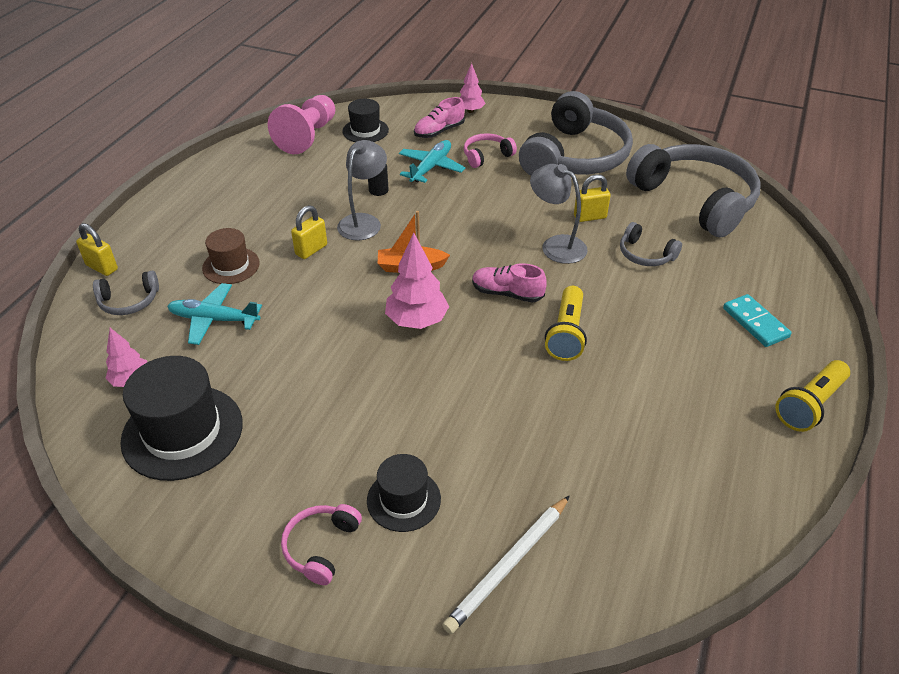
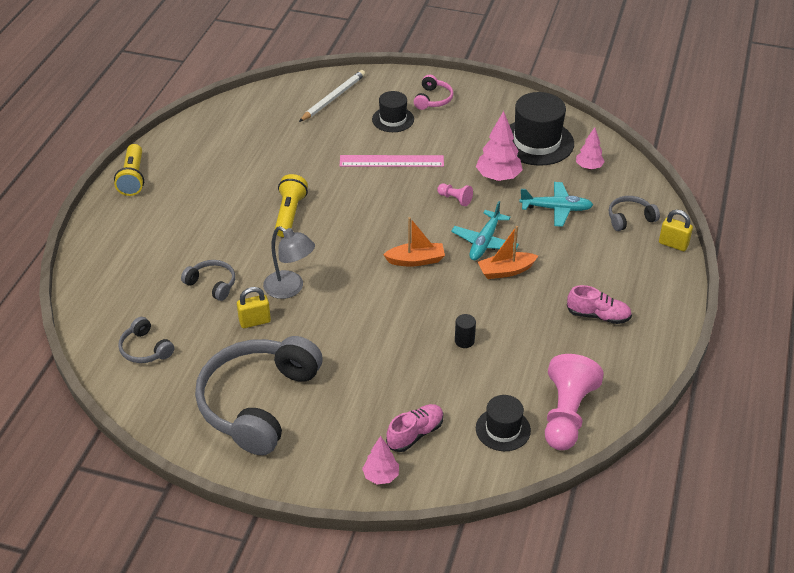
camera: 175 degrees right, 0 degrees up
(231, 266) = (567, 252): brown hat -> none
(311, 250) = (506, 271): yellow padlock -> orange boat
(341, 342) = (455, 199): none -> pink pawn
(364, 222) = (468, 302): grey lamp -> none
(417, 321) = (402, 217): pink tree -> pink tree (498, 177)
(419, 410) = (391, 161): none -> pink ruler
(431, 167) = (416, 375): turquoise plane -> turquoise plane (485, 242)
(486, 156) = (357, 397): pink headphones -> none
(507, 293) = (334, 242): pink shoe -> pink shoe (598, 316)
(695, 200) = (145, 349): grey headphones -> grey headphones, size x0.44
(755, 323) = (143, 230): turquoise domino -> none
(809, 405) = (133, 178): yellow flashlight -> yellow flashlight turned 135 degrees clockwise

